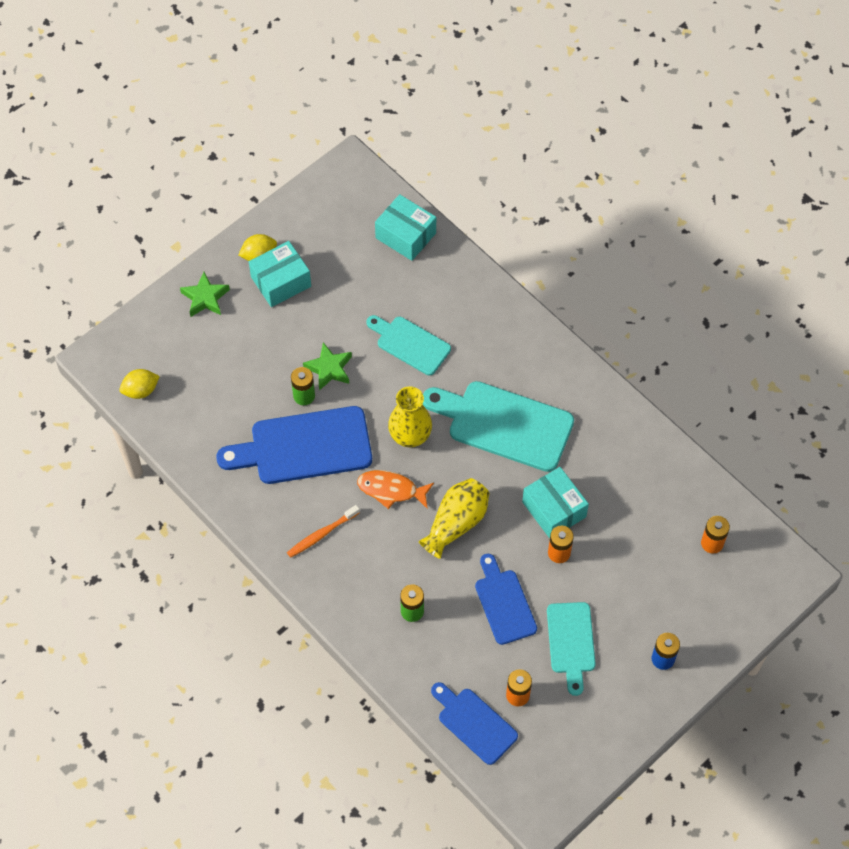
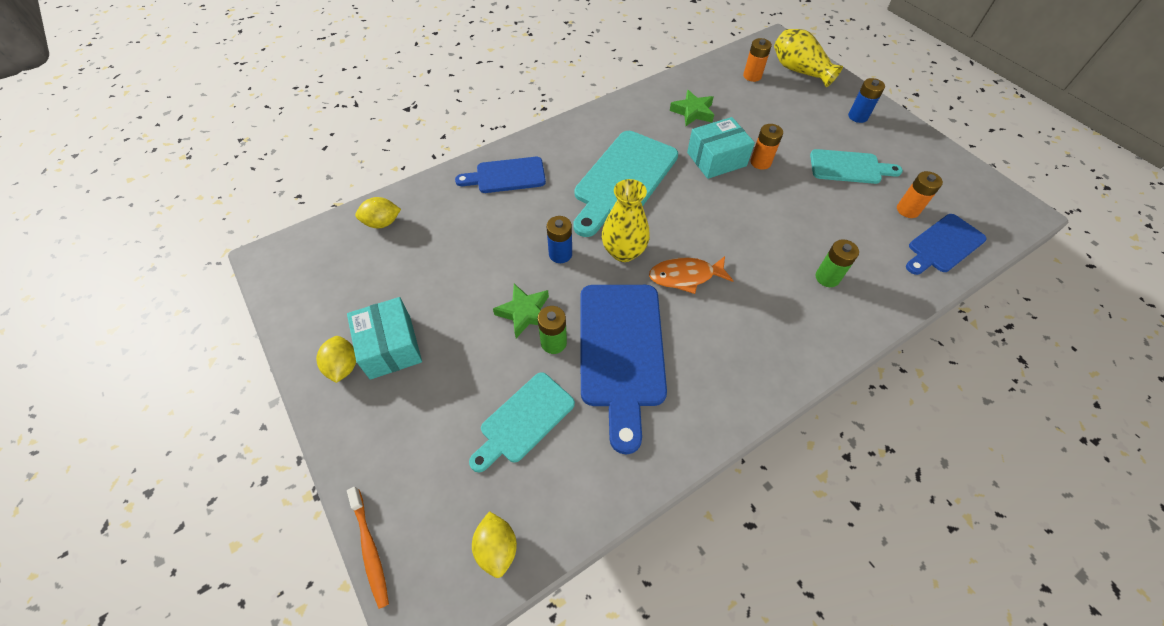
camera: 80 degrees left, 5 degrees down
(205, 298) = (378, 439): green star -> green star (692, 112)
(321, 534) = (736, 348): orange toothbrush -> orange toothbrush (370, 549)
(391, 490) = (685, 276): orange fish -> orange fish turned 60 degrees clockwise
(397, 384) = (560, 254): none -> blue battery
(405, 235) = (382, 223): turquoise box -> yellow lemon
(410, 344) = (515, 237): turquoise cutting board -> turquoise cutting board (524, 420)
(456, 523) = (727, 229): yellow vase -> yellow vase (799, 70)
(504, 603) = (813, 206): blue cutting board -> blue cutting board (506, 176)

